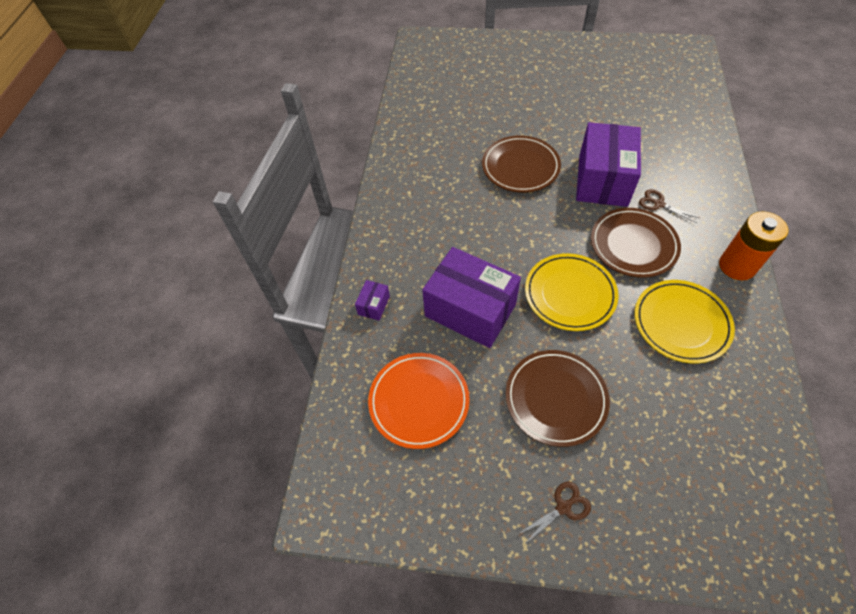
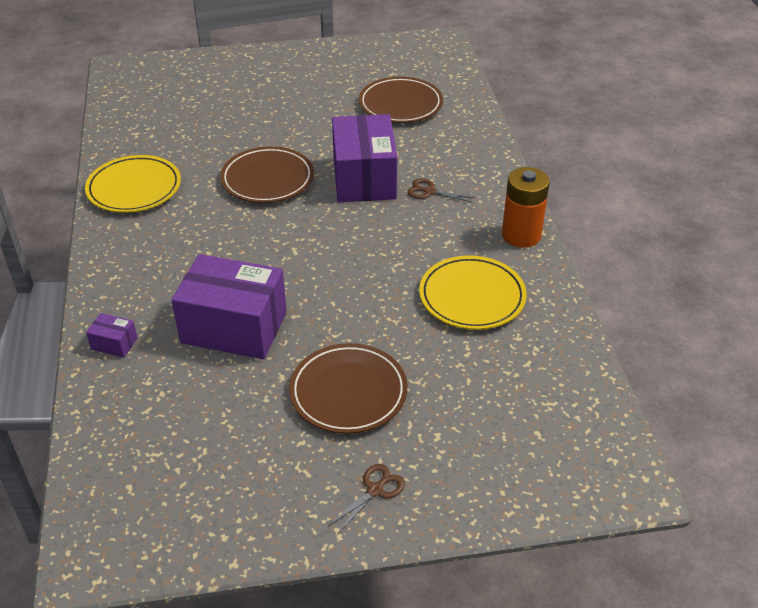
camera: 20 degrees left, 15 degrees down
(374, 305) = (114, 344): purple box -> purple box turned 75 degrees counterclockwise
(419, 401) = (189, 427): orange plate -> none
(570, 294) = (346, 292): yellow plate -> yellow plate (134, 188)
(633, 245) = (408, 234): brown plate -> brown plate (400, 104)

